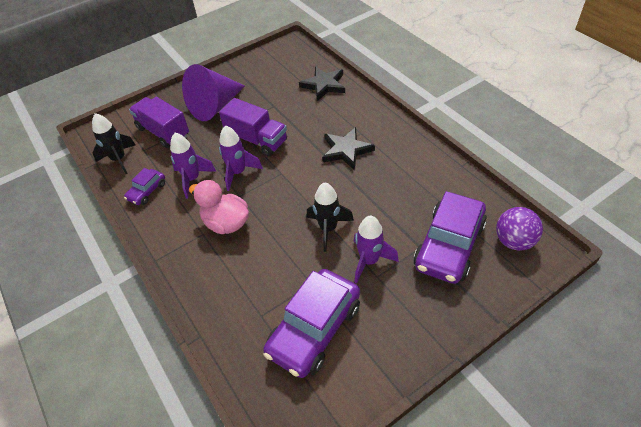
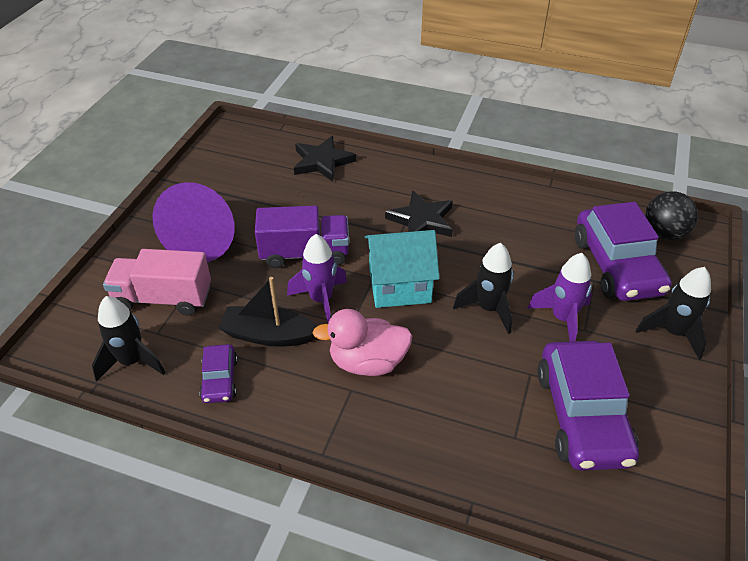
camera: 40 degrees left, 5 degrees down
(163, 132) = (163, 298): purple truck -> pink truck
(192, 179) = (269, 335): purple rocket -> black boat
(290, 186) = (399, 286): none -> turquoise house
(438, 314) = (673, 333): none -> black rocket
(514, 241) = (663, 234): purple ball -> black ball

